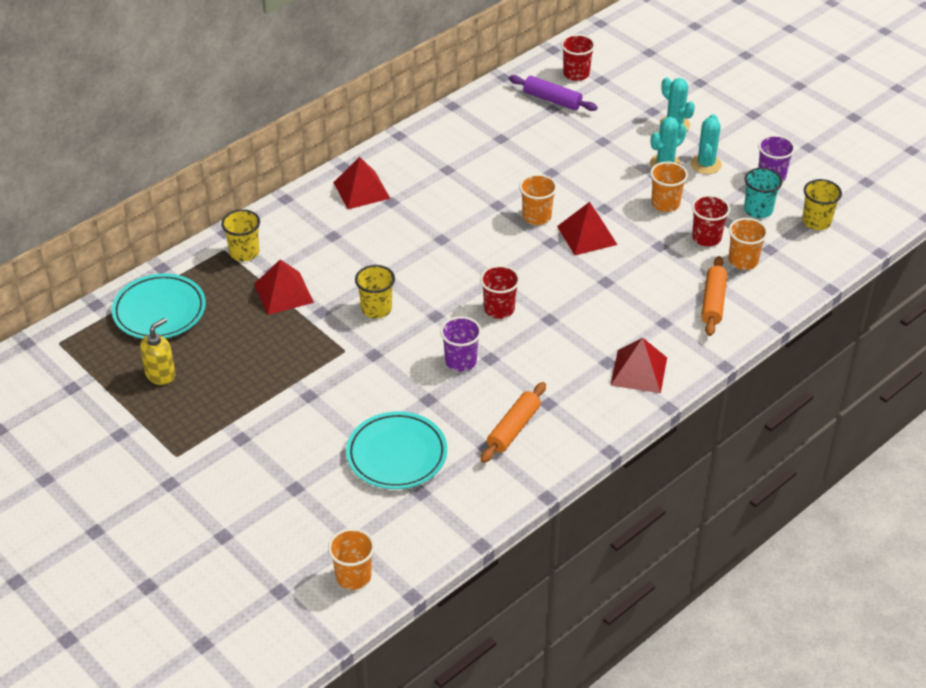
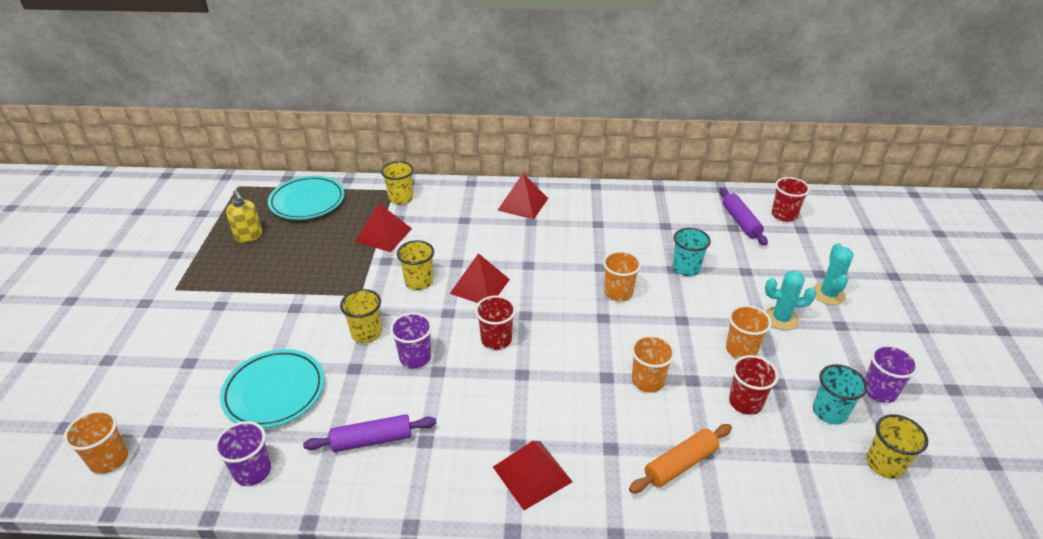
camera: 45 degrees right, 5 degrees down
(161, 374) = (249, 236): yellow soap dispenser -> yellow soap dispenser turned 60 degrees clockwise
(397, 372) = (366, 333): none -> yellow cup
(465, 504) = (252, 471): none -> purple cup
(514, 428) = (372, 440): orange rolling pin -> purple rolling pin
(559, 165) = (686, 268): none -> turquoise cup
(587, 235) = (640, 331): red pyramid -> red pyramid (480, 286)
(705, 164) = (821, 341): turquoise cactus -> none
(743, 261) = (757, 447): orange cup -> orange cup (647, 381)

